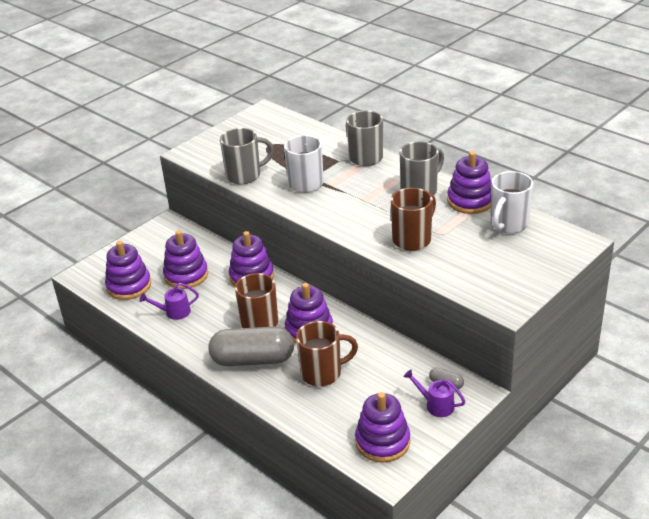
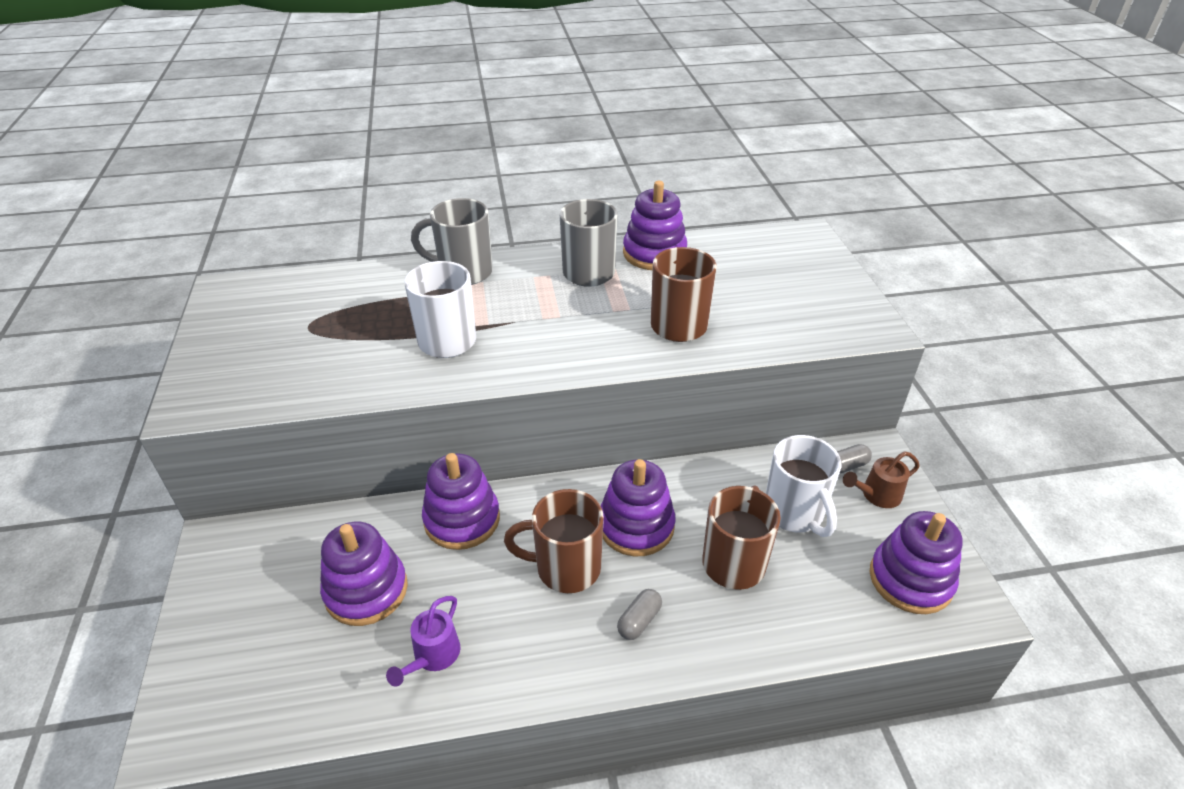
camera: 55 degrees left, 5 degrees up
(129, 286) = (295, 681): purple stacking toy -> none
(245, 175) = (342, 381): grey mug -> none
(253, 360) = (639, 621): grey capsule -> grey capsule, size x0.41
(435, 405) = (876, 495): purple watering can -> brown watering can
(508, 224) = (727, 254): white mug -> white mug (794, 513)

